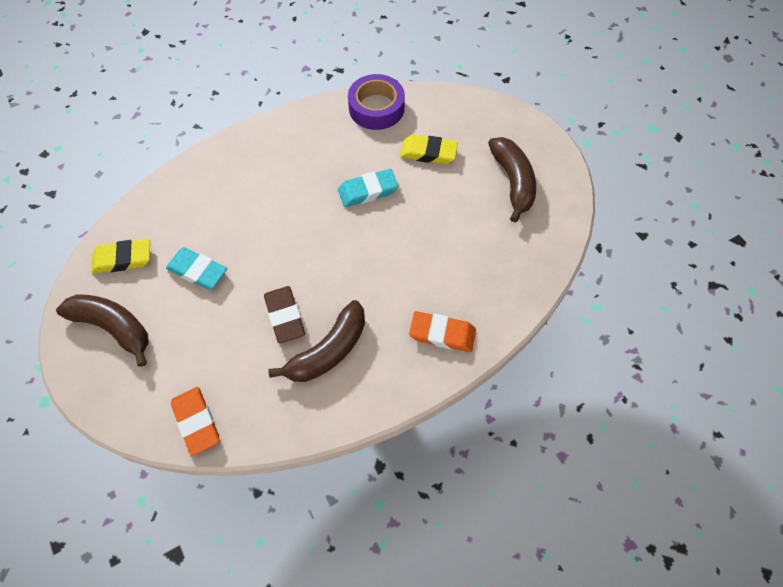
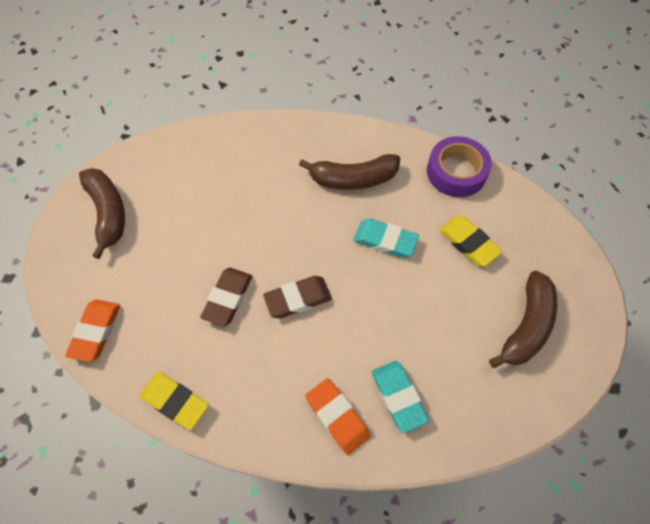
camera: 40 degrees right, 0 degrees up
(123, 259) = (158, 165): yellow eraser -> yellow eraser (175, 401)
(197, 271) = (199, 212): turquoise eraser -> turquoise eraser (398, 397)
(328, 351) = (234, 354): brown banana -> brown banana (353, 179)
(340, 277) = (298, 299): none -> brown eraser

